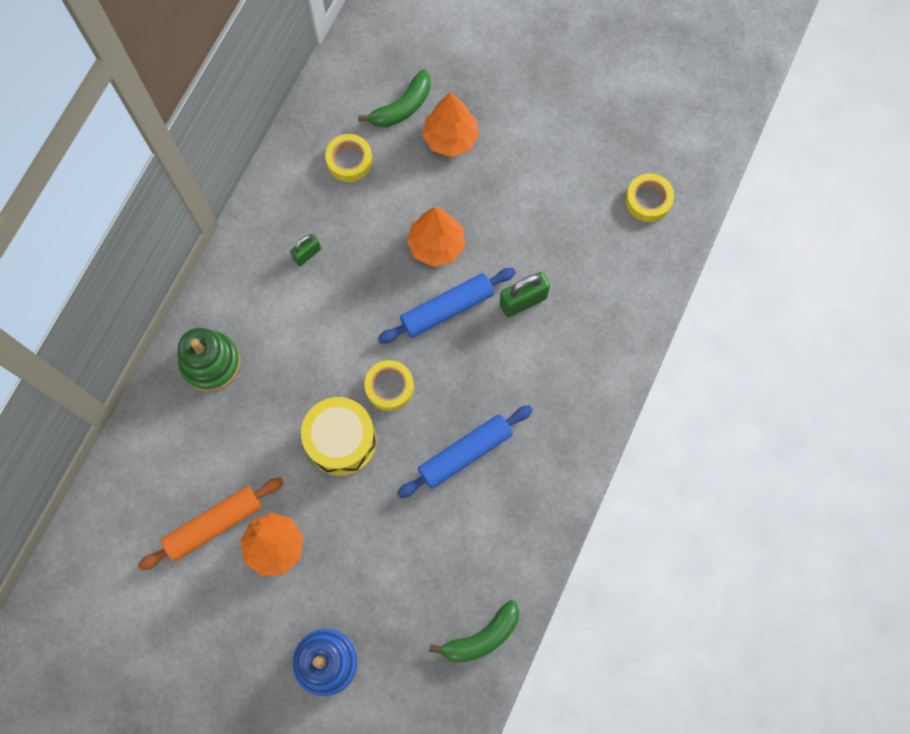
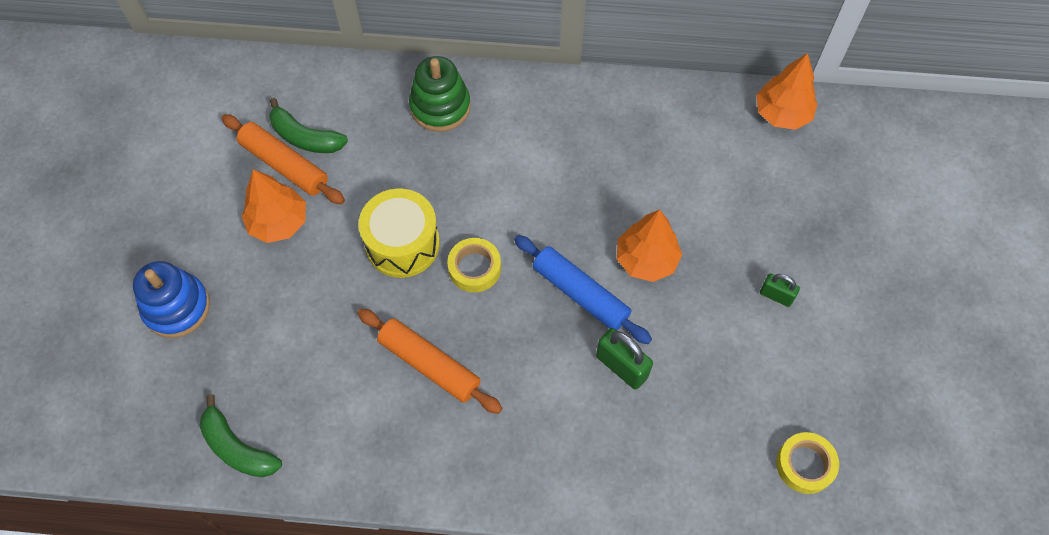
camera: 70 degrees right, 10 degrees down
(307, 254) = (583, 147): green padlock -> green padlock (776, 296)
(349, 161) = (699, 149): yellow tape -> none
(402, 107) = (783, 176): green banana -> green banana (305, 137)
(451, 138) = (772, 233): orange tree -> orange tree (782, 114)
(465, 453) = (429, 365): blue rolling pin -> orange rolling pin

